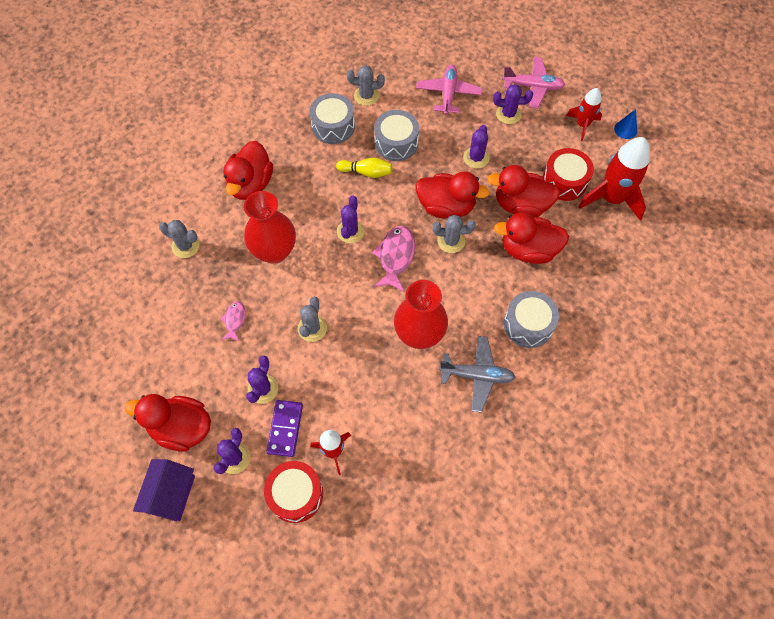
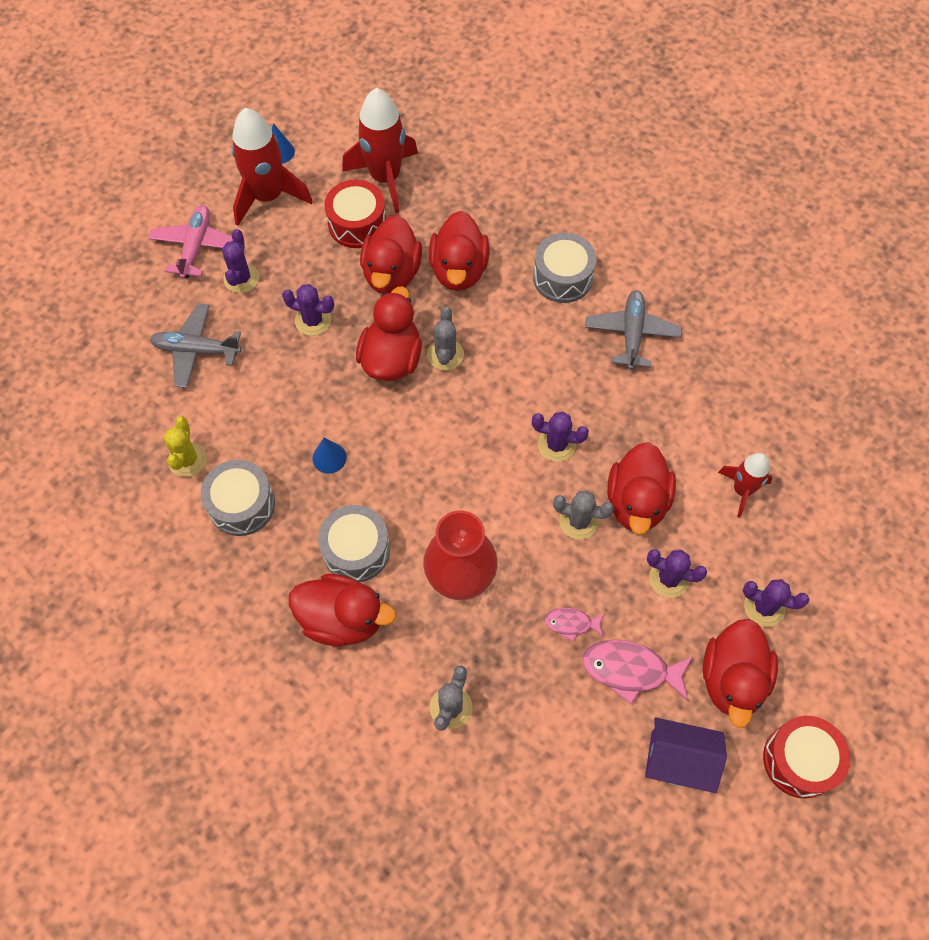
camera: 90 degrees left, 0 degrees up
(171, 494) = (820, 682): purple house -> purple house (678, 760)
(285, 429) = (719, 548): purple domino -> none
(295, 494) = (800, 531): red drum -> red drum (799, 760)
(326, 370) = (636, 502): none -> red duck
(350, 231) = (428, 477): purple cactus -> purple cactus (556, 445)
(366, 96) = (187, 459): grey cactus -> yellow cactus
(366, 172) = (329, 457): yellow bowling pin -> blue cone
(395, 257) = (469, 420): pink fish -> pink fish (630, 670)
(396, 143) = (280, 419): grey drum -> grey drum (356, 550)
(419, 334) = (581, 394): red vase -> none
(448, 94) = (196, 350): pink plane -> grey plane
(582, 125) = (268, 196): red rocket -> red rocket, size x1.72

